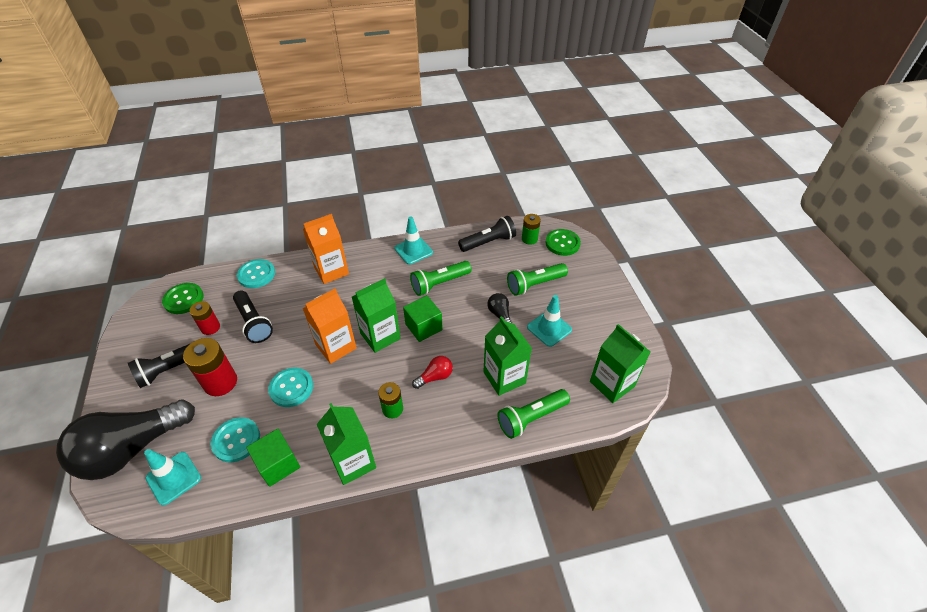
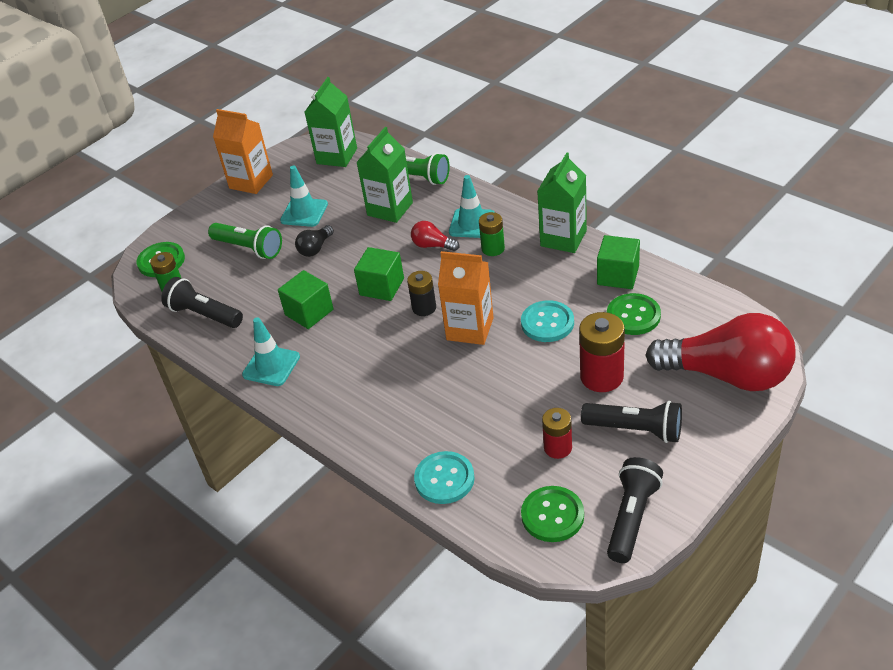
camera: 120 degrees left, 5 degrees down
(132, 449) = (728, 375): black light bulb -> red light bulb
(173, 478) = (707, 324): turquoise traffic cone -> turquoise traffic cone (472, 223)
(236, 440) = (633, 316): turquoise button -> green button
(254, 323) = (511, 416): black flashlight -> black flashlight (631, 517)
(331, 271) = (371, 413): orange carton -> orange carton (251, 182)
(380, 336) = (424, 308): green carton -> black battery
(439, 284) = (309, 312): green flashlight -> green cube

